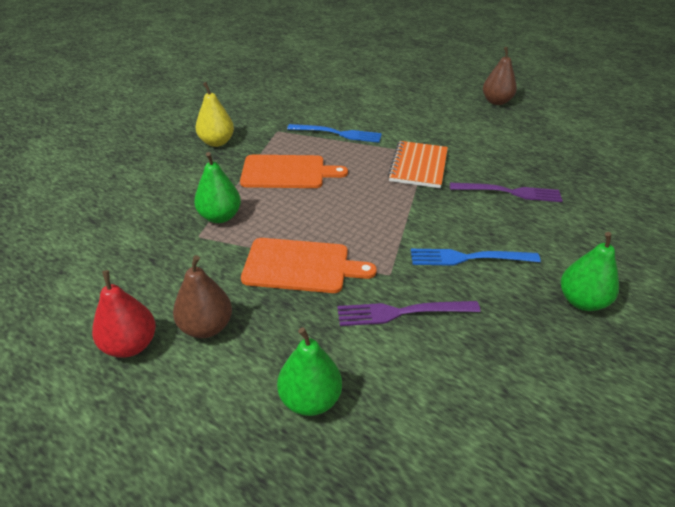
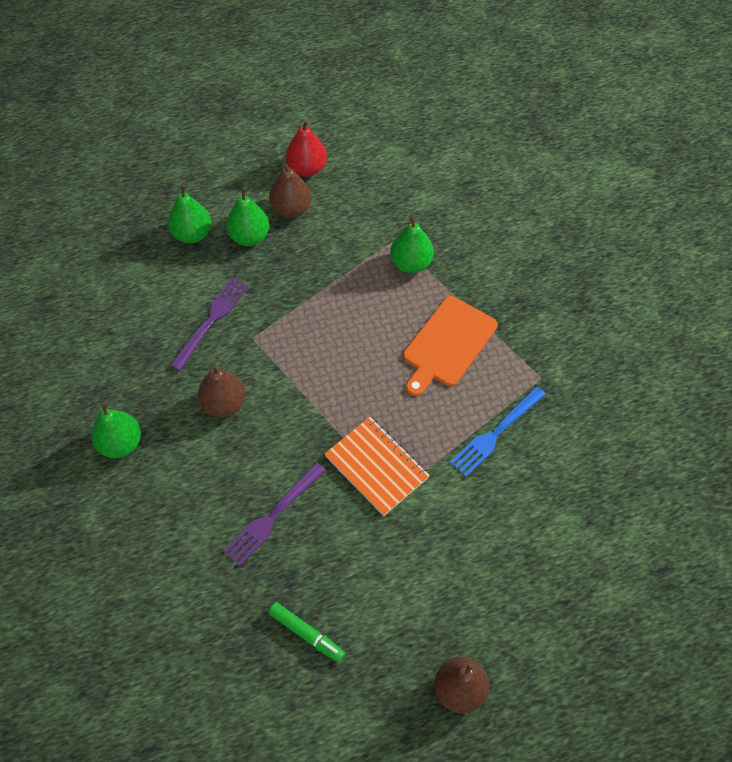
camera: 125 degrees right, 20 degrees up
(217, 142) = (549, 312): yellow pear -> none
(272, 342) = (249, 236): none -> green pear
(301, 266) = (307, 287): orange cutting board -> none
(468, 258) = (224, 404): blue fork -> brown pear
(549, 151) = (306, 634): none -> green marker

